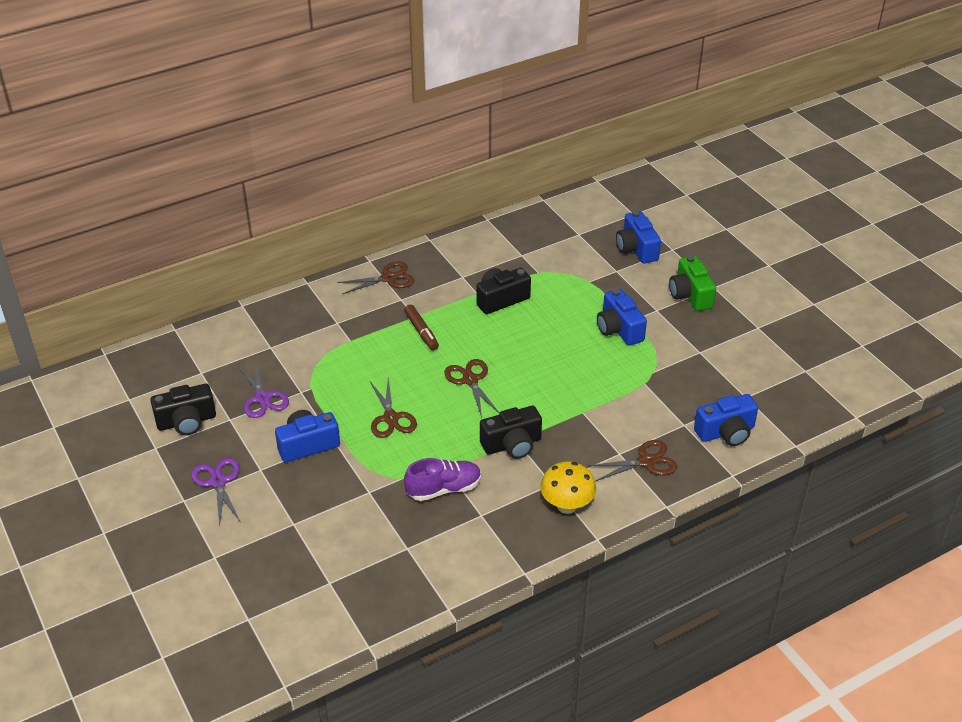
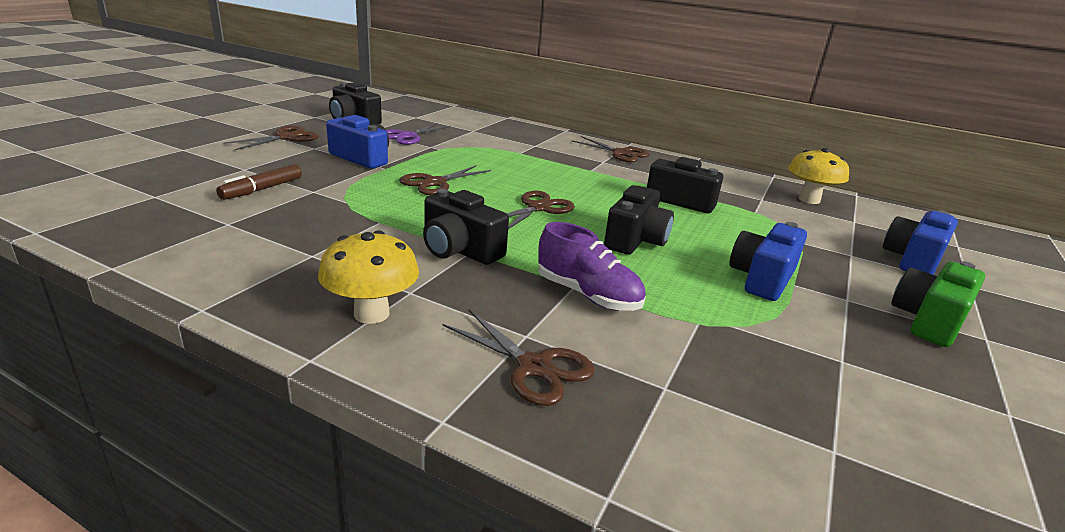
camera: 55 degrees right, 15 degrees down
(218, 482) = (286, 137): purple scissors -> brown scissors
(421, 332) = (574, 175): brown marker -> brown marker (262, 189)
(444, 489) = (345, 225): purple shoe -> purple shoe (587, 295)
(536, 231) = (809, 200): none -> yellow mushroom
(544, 356) = (635, 240): none -> black camera
(726, 432) = (711, 449): blue camera -> none

